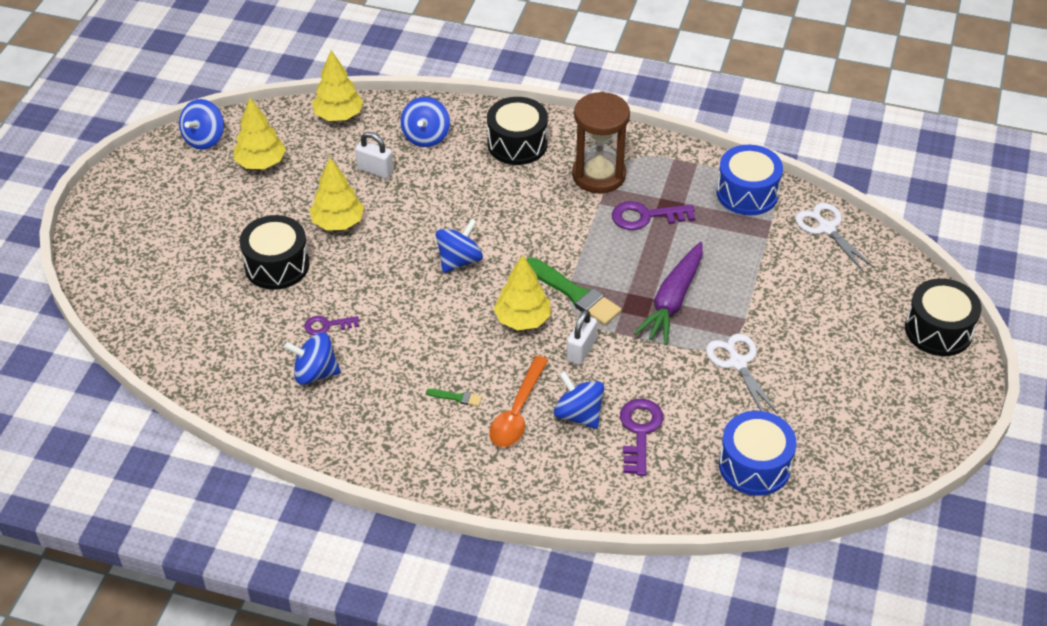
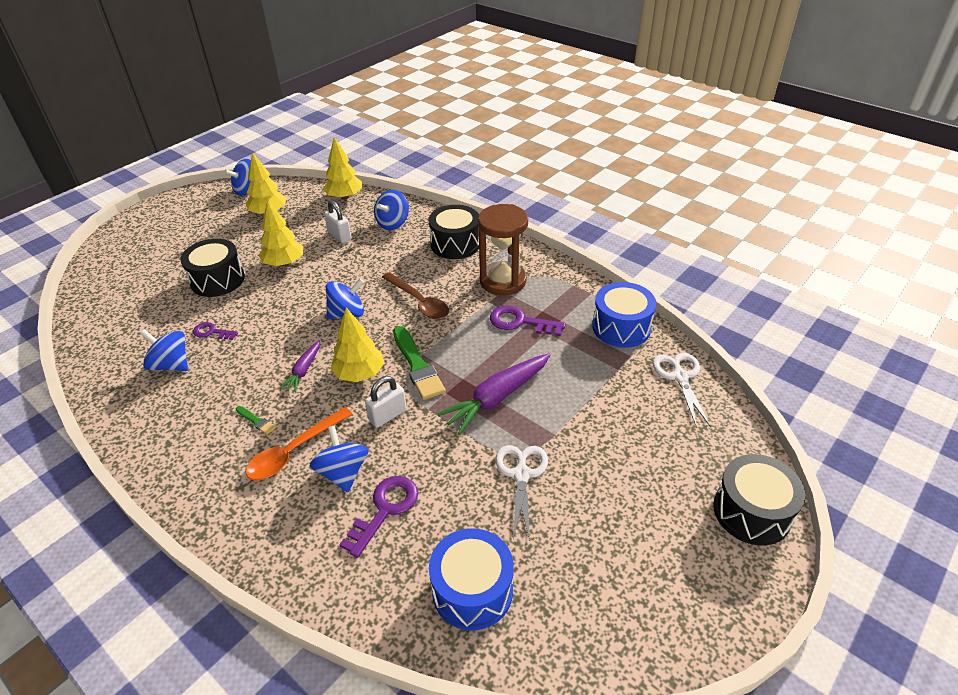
camera: 25 degrees right, 5 degrees down
(462, 334) = (304, 370): none -> purple carrot
(527, 225) = (419, 302): none -> brown spoon

